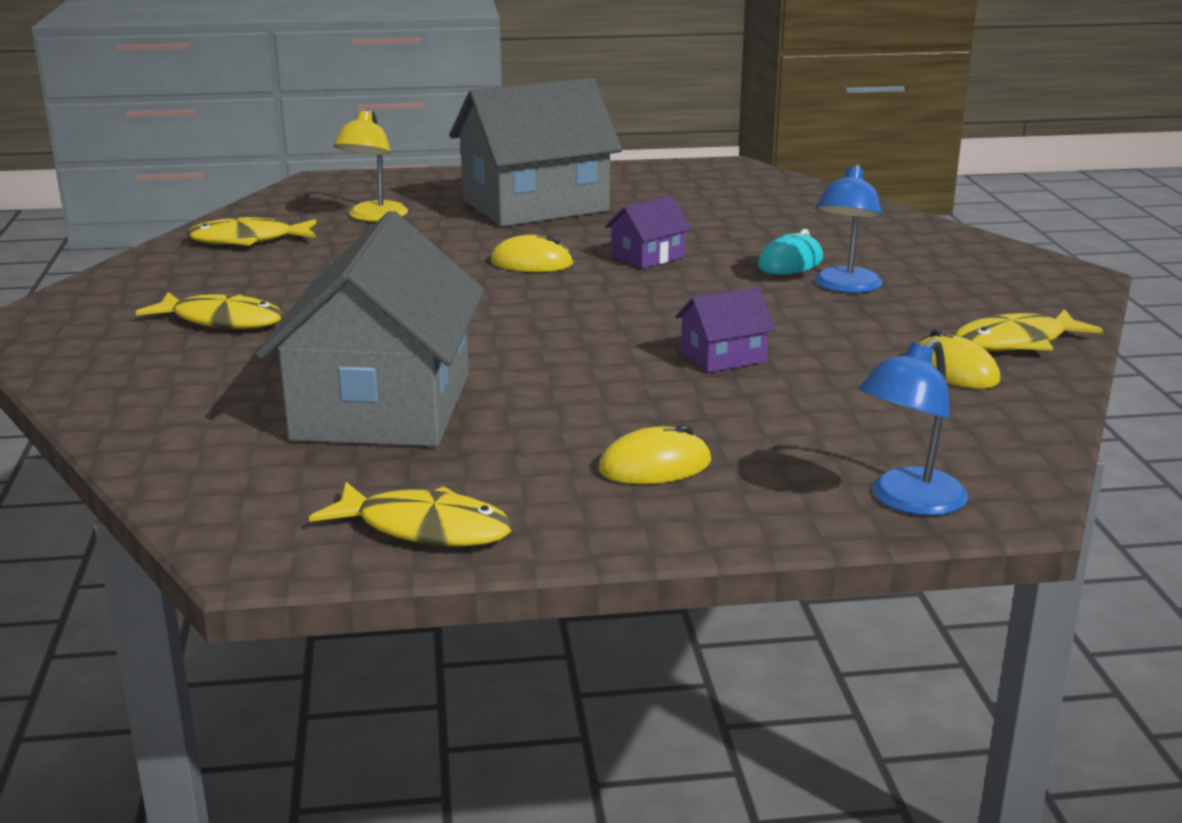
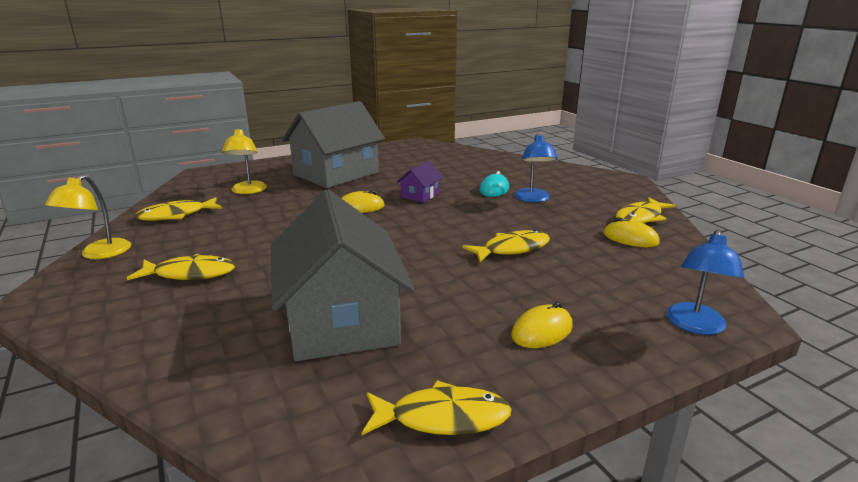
camera: 20 degrees left, 0 degrees up
(119, 279) = (99, 254): none -> yellow lamp
(723, 357) = (512, 249): purple house -> yellow fish

